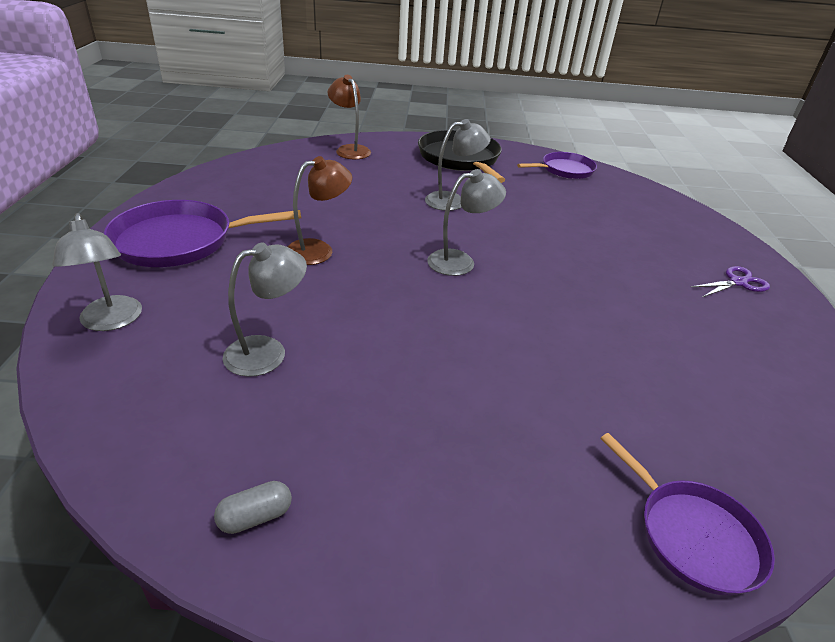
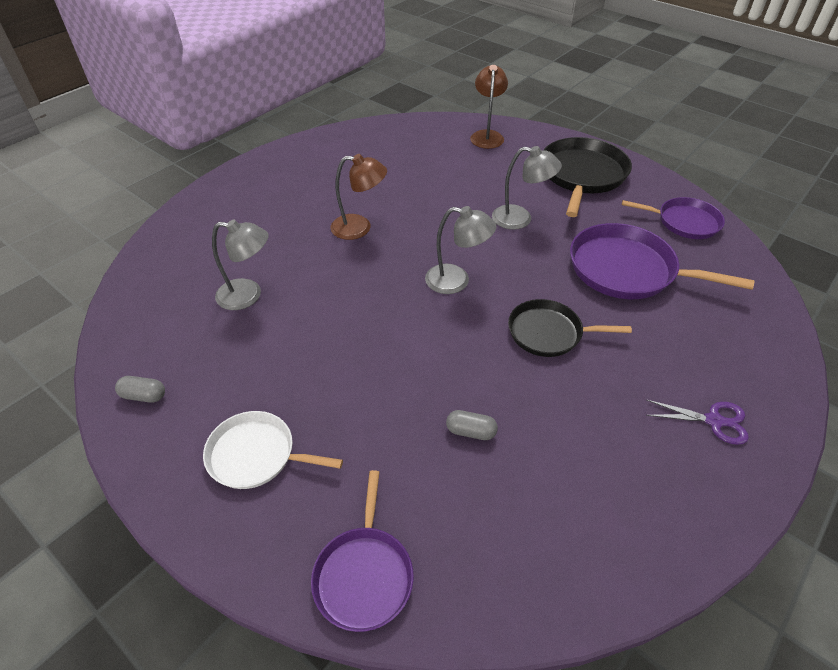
camera: 40 degrees right, 10 degrees up
(112, 321) = (189, 234): grey lamp -> none
(180, 241) = (279, 186): purple pan -> purple pan (627, 270)
(467, 497) = (256, 455): none -> white pan
(575, 271) = (549, 333): none -> black pan
(616, 367) = (471, 431): none -> grey capsule

